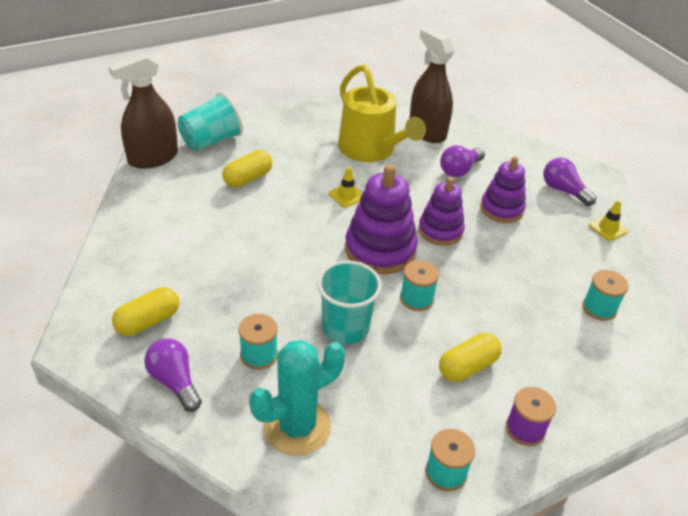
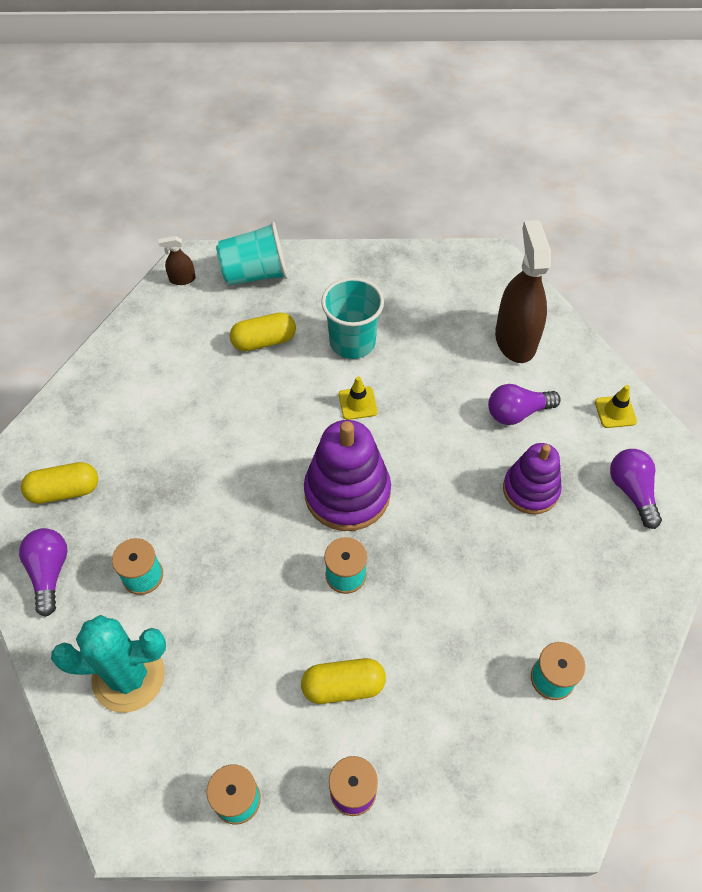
camera: 30 degrees right, 15 degrees up
(153, 158) = (182, 279): brown spray bottle -> brown spray bottle, size x0.44
(345, 328) = (247, 580): turquoise cup -> turquoise cup (352, 342)
(371, 150) = (427, 345): yellow watering can -> none
(440, 230) = (434, 493): purple stacking toy -> none
(608, 228) = (650, 570): yellow traffic cone -> yellow traffic cone (615, 412)

